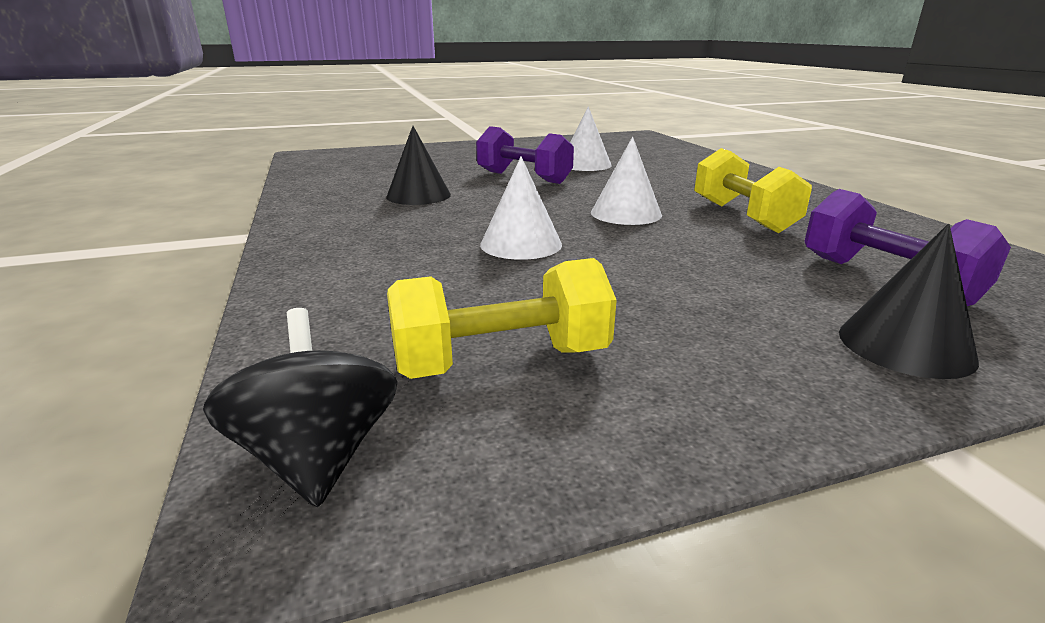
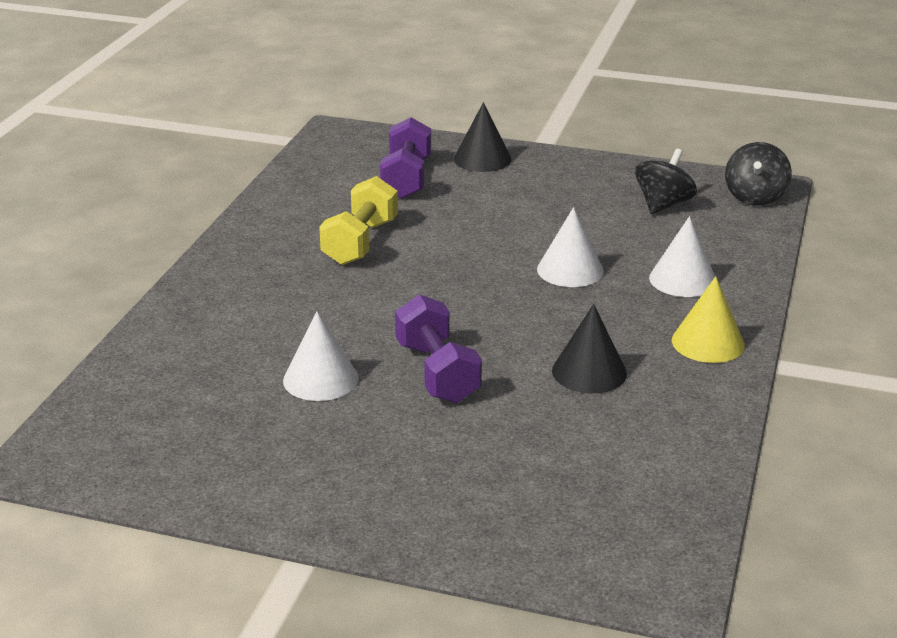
camera: 145 degrees left, 5 degrees up
(325, 227) = (708, 342): none -> yellow cone
(501, 361) = (663, 205): yellow dumbbell -> black spinning top
(626, 213) = (440, 276): white cone -> white cone (683, 279)

